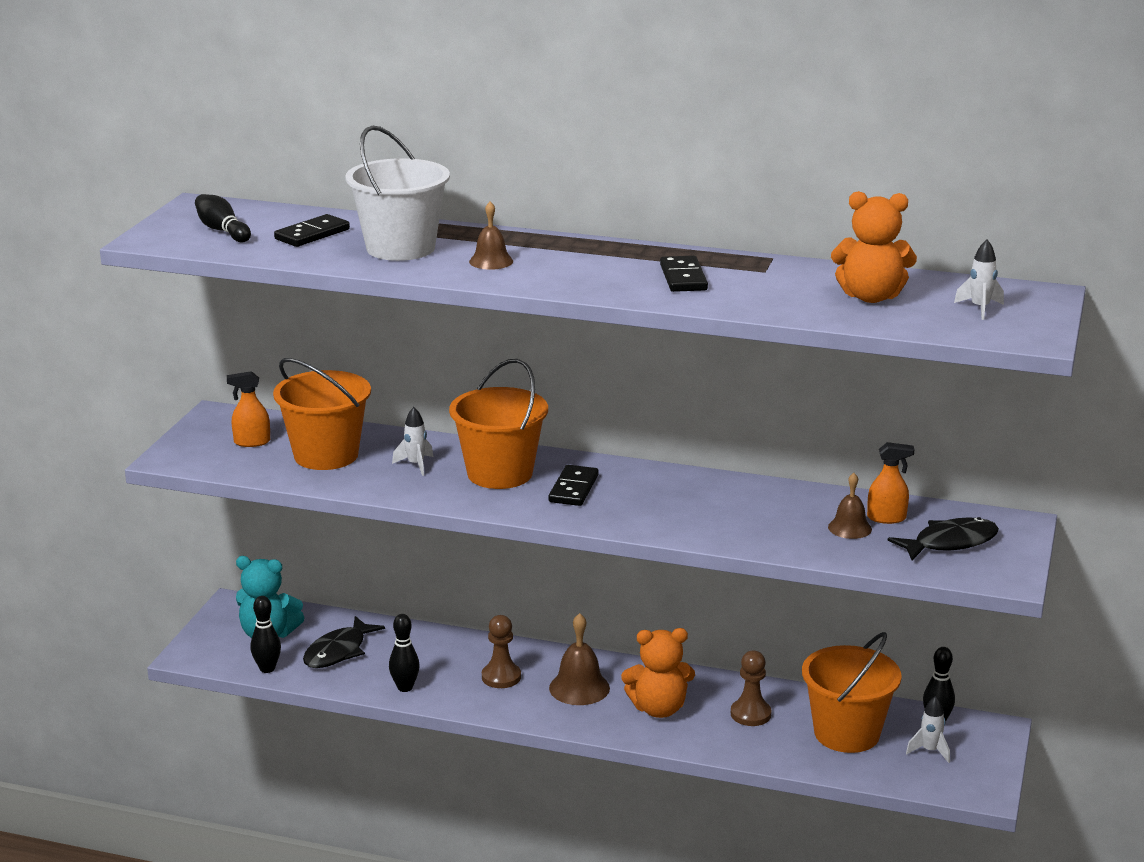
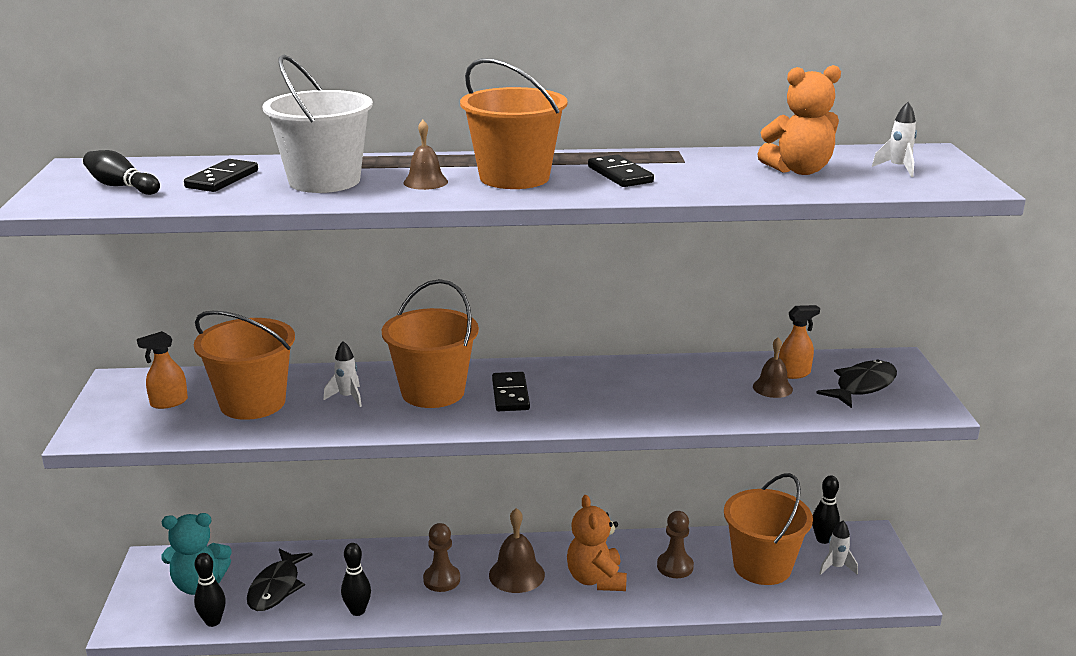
camera: 20 degrees left, 0 degrees up
(578, 267) = (514, 177): none -> orange bucket
(658, 709) = (596, 579): orange teddy bear -> orange teddy bear turned 105 degrees clockwise

